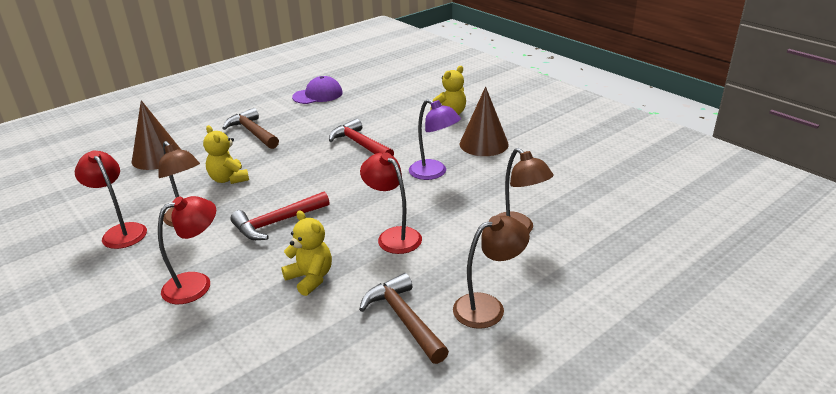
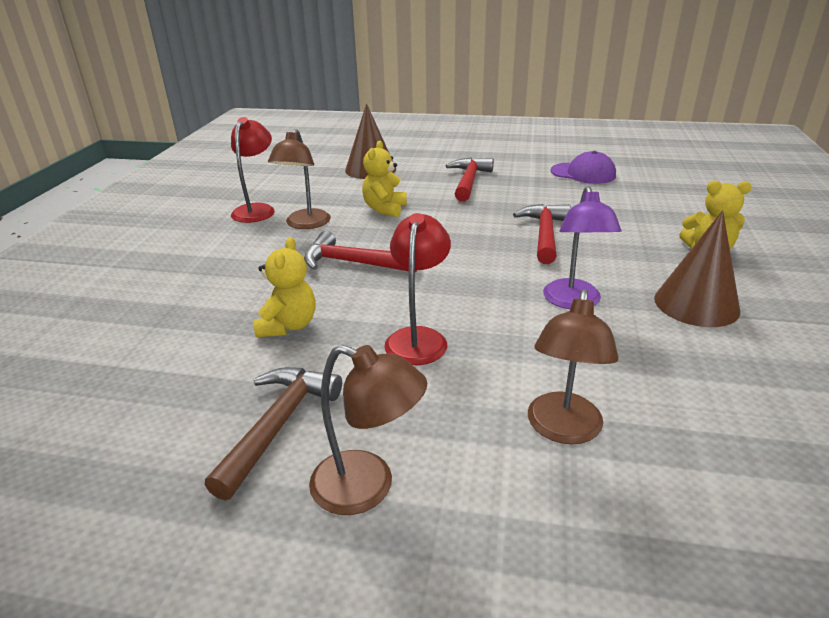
camera: 50 degrees right, 0 degrees up
(196, 284) = (222, 274): red lamp -> none
(252, 132) = (469, 181): brown hammer -> red hammer

